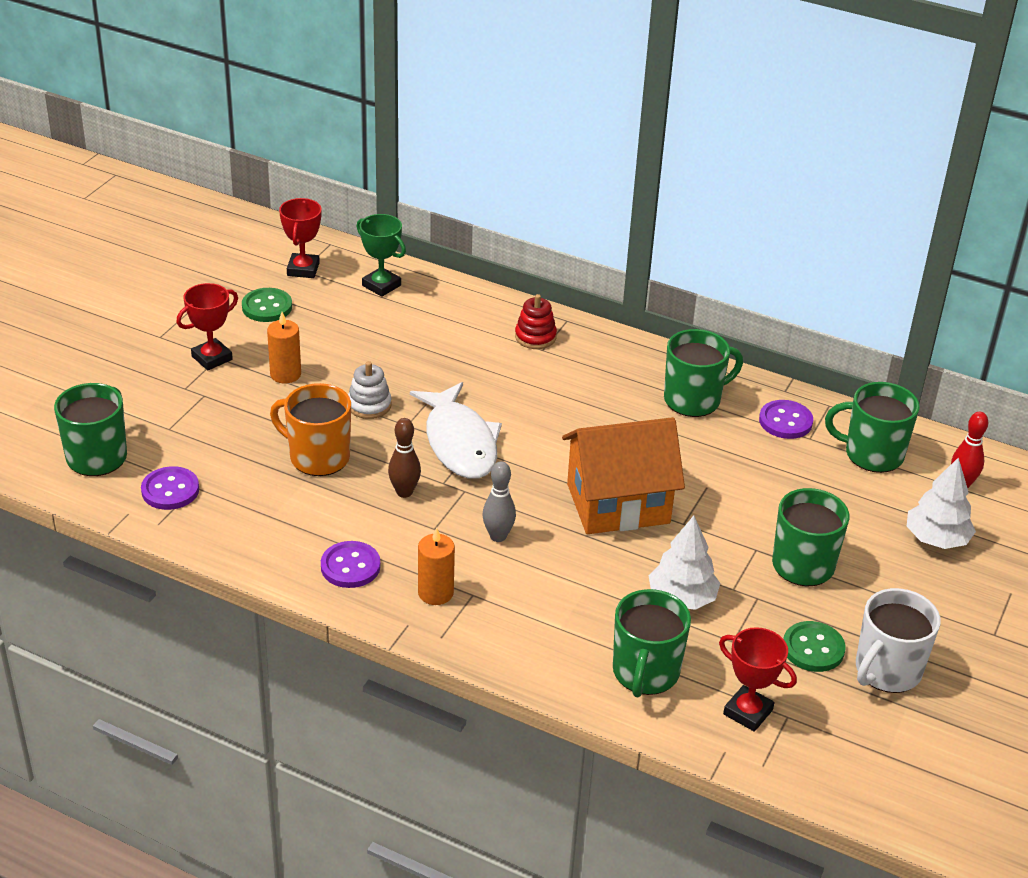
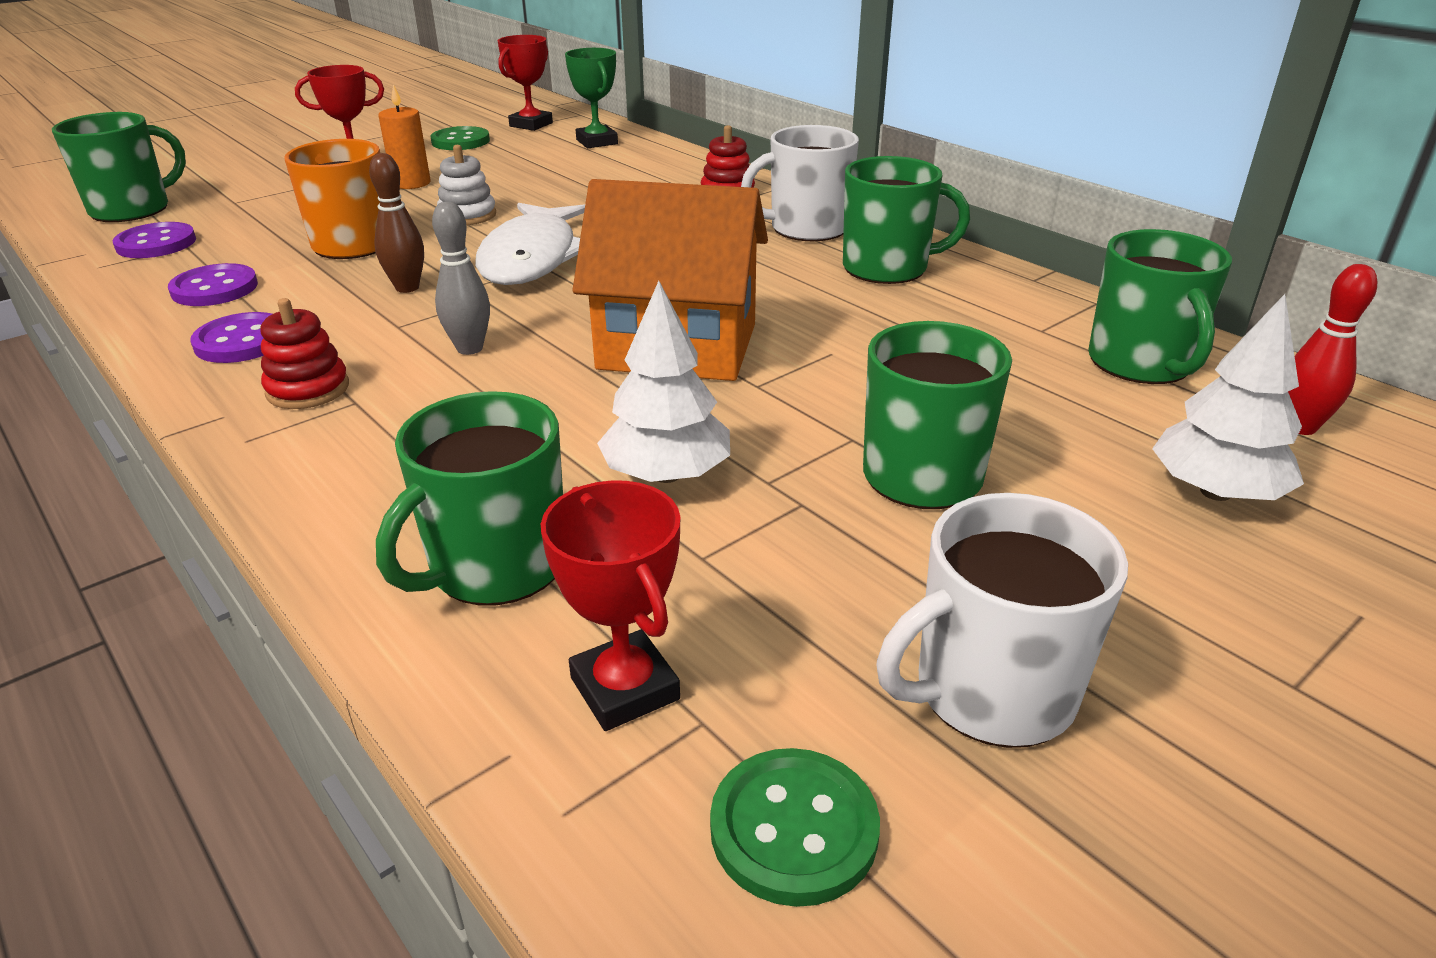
camera: 25 degrees right, 5 degrees down
(435, 593) = (308, 389): orange candle -> red stacking toy
(617, 368) = (807, 228): none -> white mug
(785, 421) = (1013, 307): purple button -> purple button (214, 288)
(813, 648) = (851, 608): green button -> green button (794, 829)
(872, 454) = (1141, 363): green mug -> green mug turned 135 degrees counterclockwise

